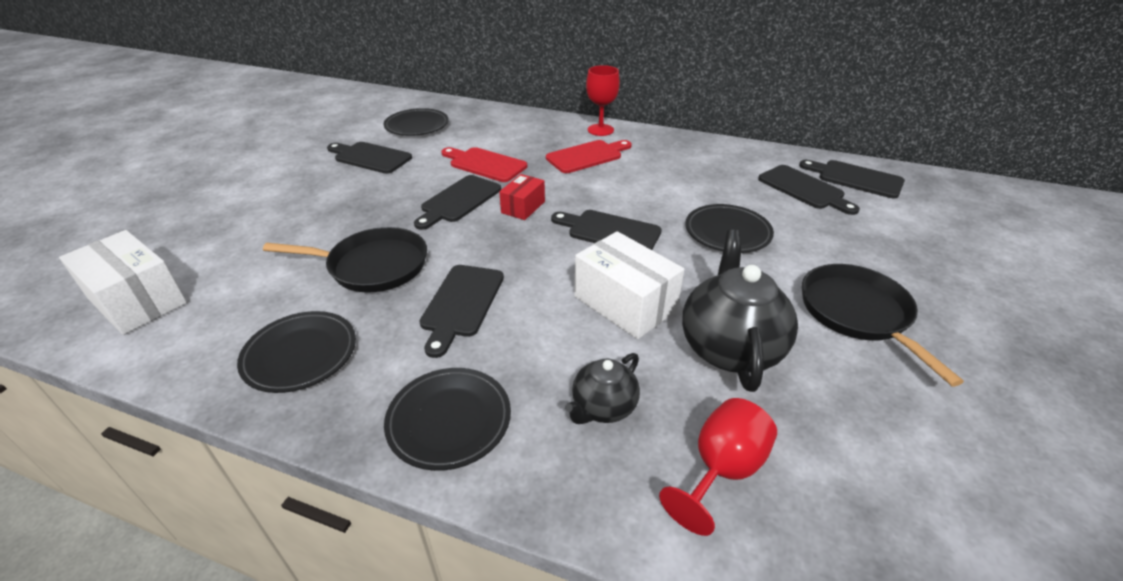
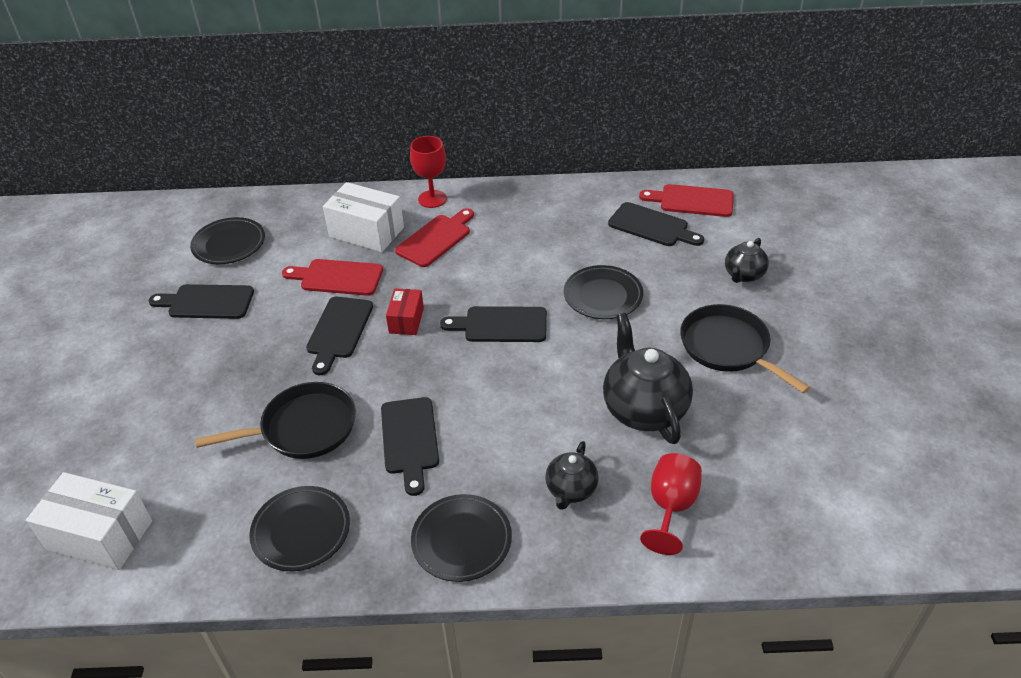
camera: 20 degrees left, 5 degrees up
(625, 303) = (547, 395): white box -> white box (366, 232)
(856, 178) = (692, 201): black cutting board -> red cutting board
(897, 251) = (743, 275): none -> black teapot

